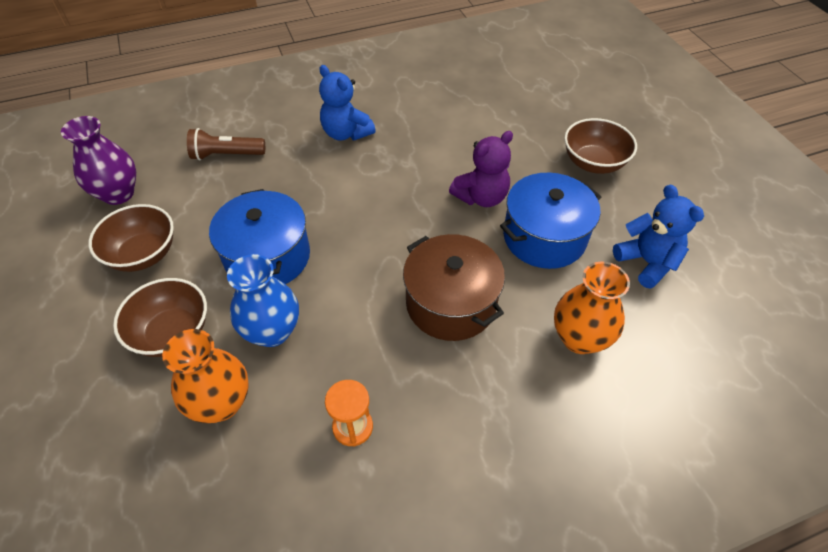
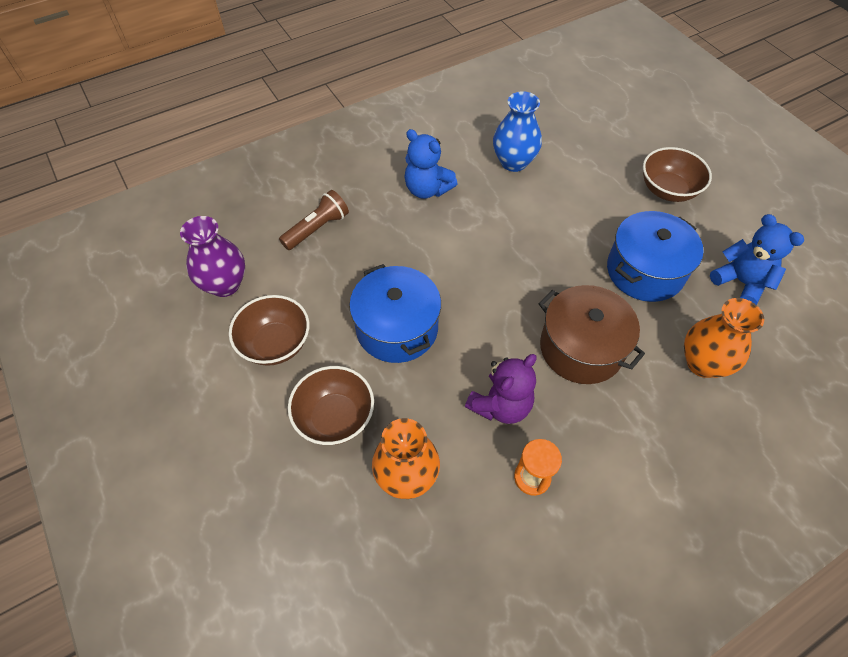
camera: 10 degrees left, 5 degrees up
(226, 155) = (317, 228): brown flashlight -> brown flashlight turned 150 degrees clockwise
(272, 331) = (428, 401): blue vase -> blue vase (513, 162)
(481, 197) = (576, 239): purple teddy bear -> purple teddy bear (500, 405)

